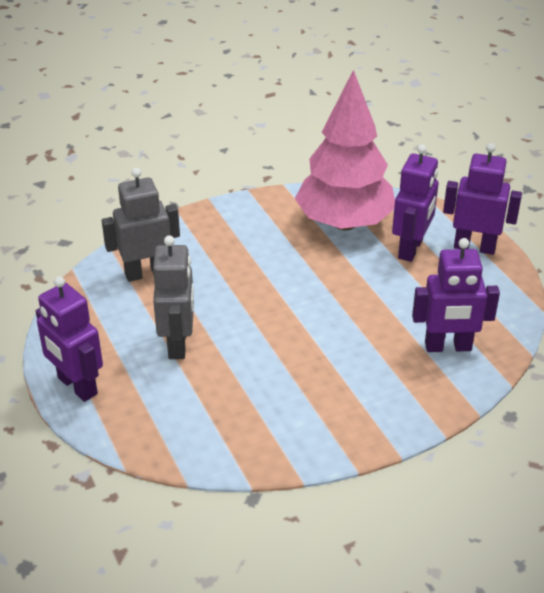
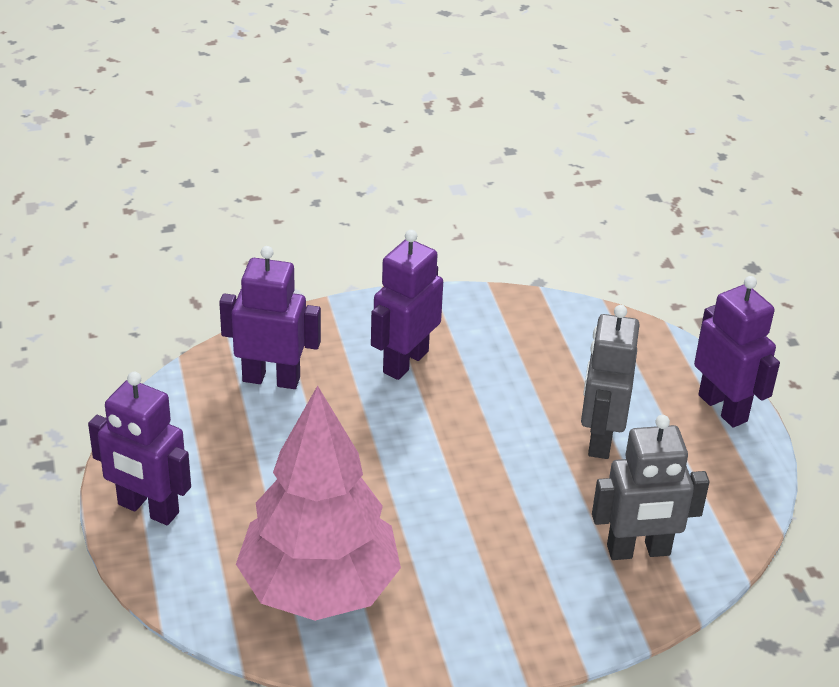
camera: 170 degrees left, 0 degrees up
(411, 249) = (241, 523): purple robot -> purple robot (405, 362)

